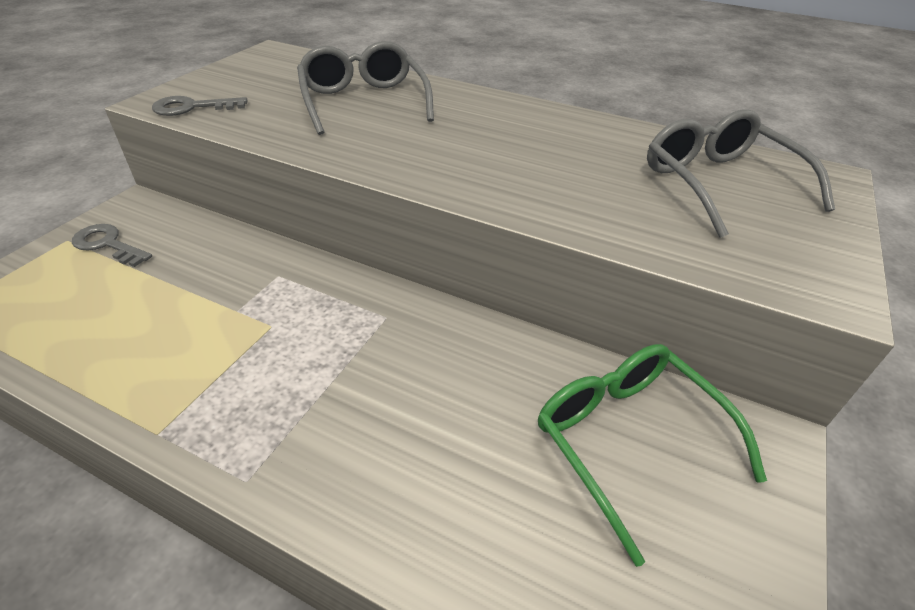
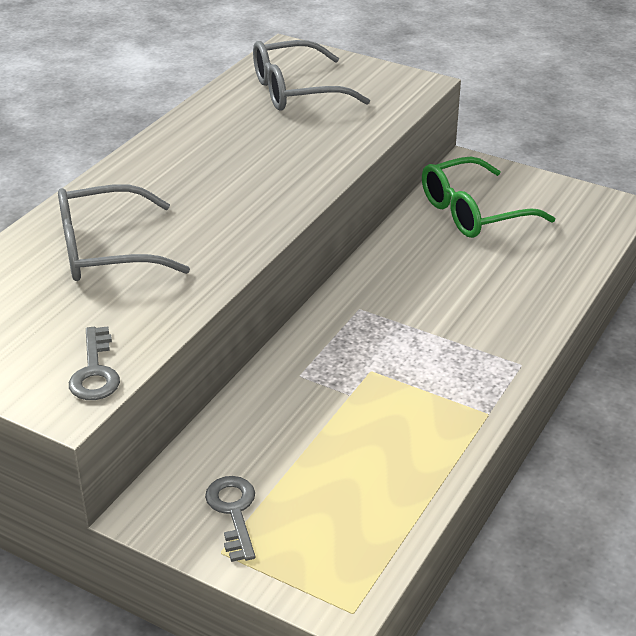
camera: 85 degrees left, 5 degrees down
(108, 244) = (233, 512): grey key -> grey key turned 135 degrees clockwise

